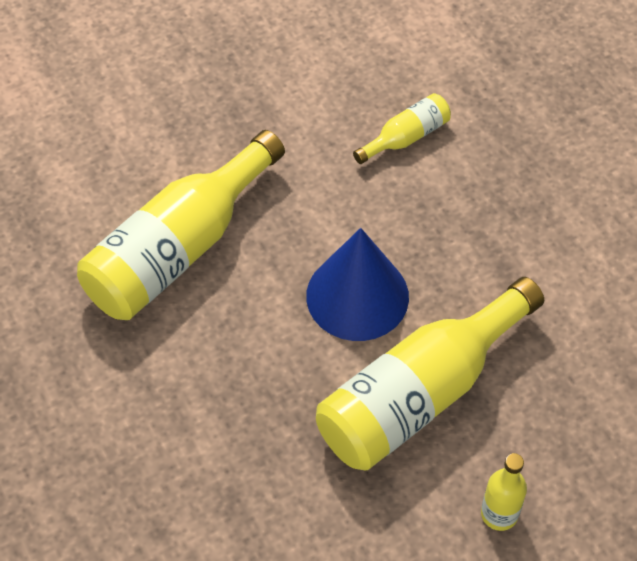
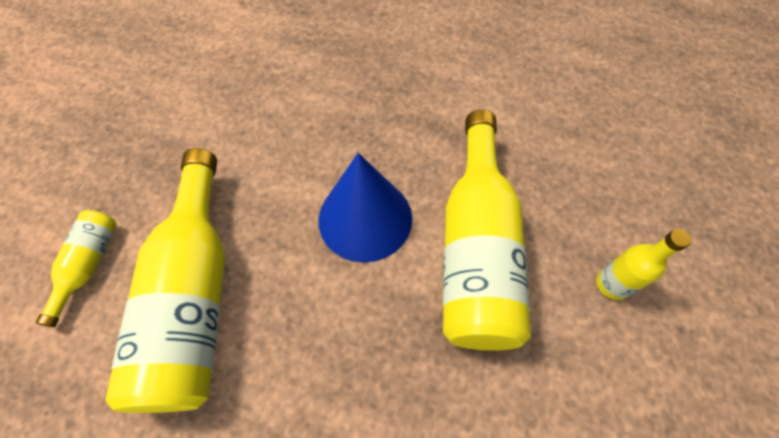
camera: 45 degrees left, 5 degrees up
(406, 137) = (289, 93): yellow bottle -> yellow bottle (89, 265)

